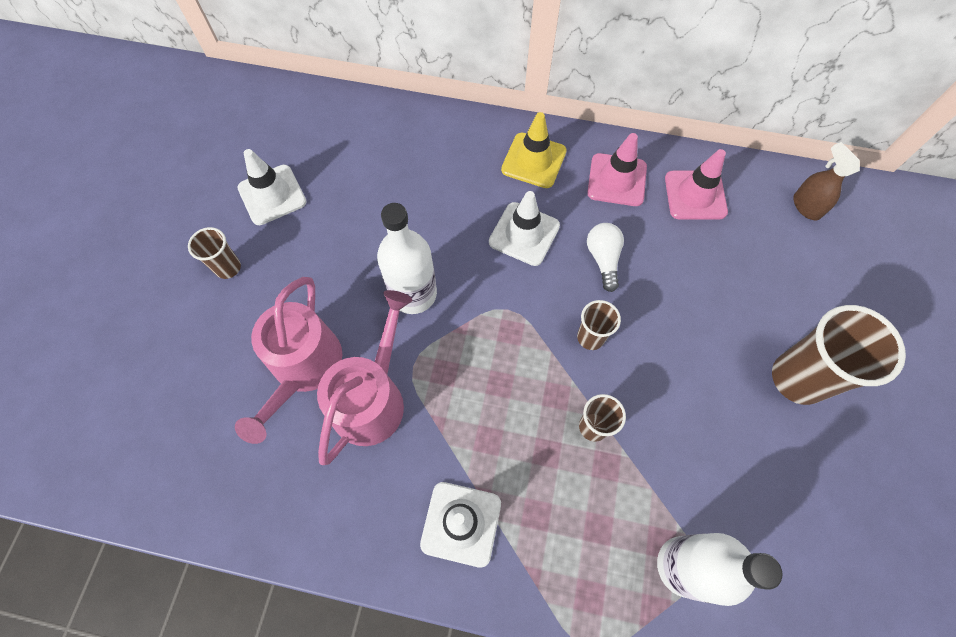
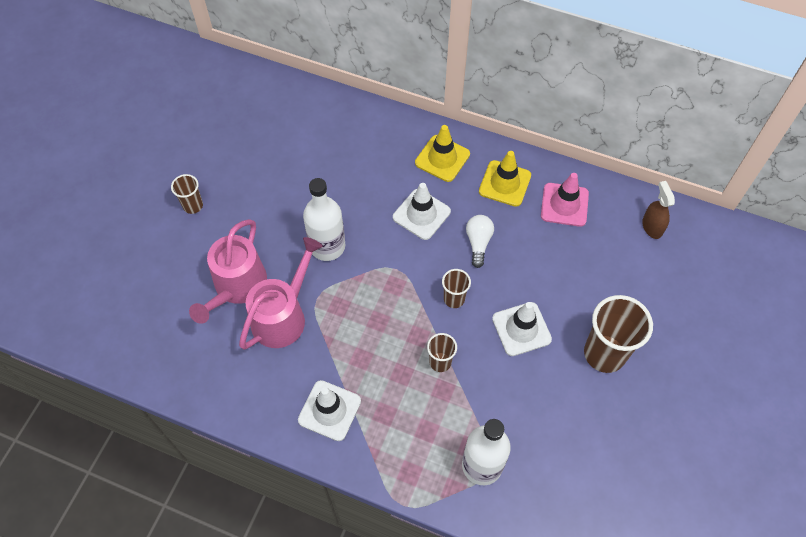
camera: 10 degrees right, 5 degrees down
(272, 195) = (234, 156): white traffic cone -> white traffic cone (521, 329)
(617, 180) = (505, 183): pink traffic cone -> yellow traffic cone

